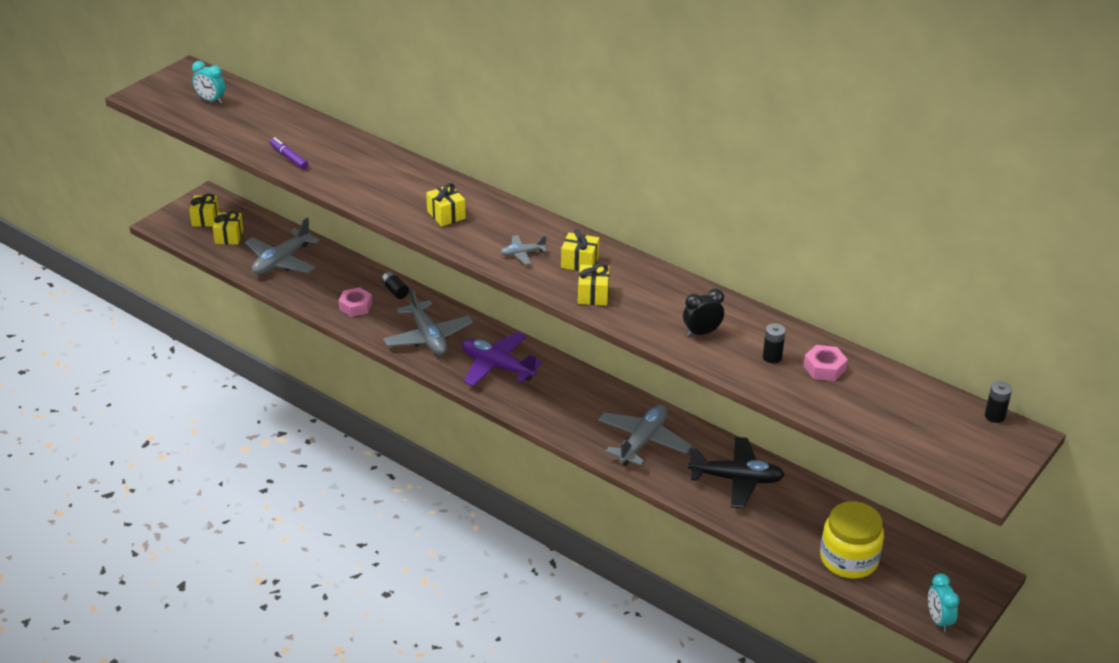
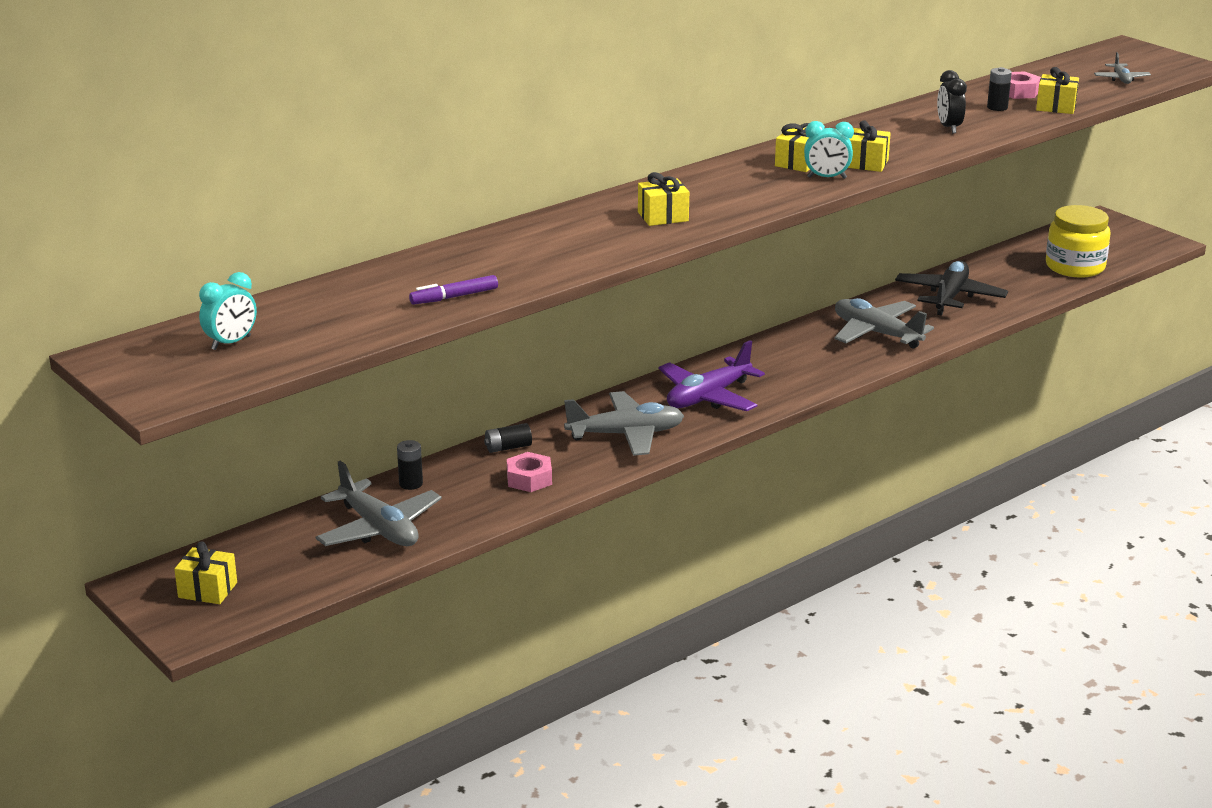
camera: 75 degrees left, 10 degrees down
(229, 236) = (277, 570): yellow gift -> yellow gift (1056, 107)
(522, 254) = (769, 187): grey plane -> grey plane (1121, 79)
(938, 620) = (1158, 245): turquoise clock -> turquoise clock (826, 178)
(994, 416) = (1097, 49): black battery -> black battery (411, 484)

